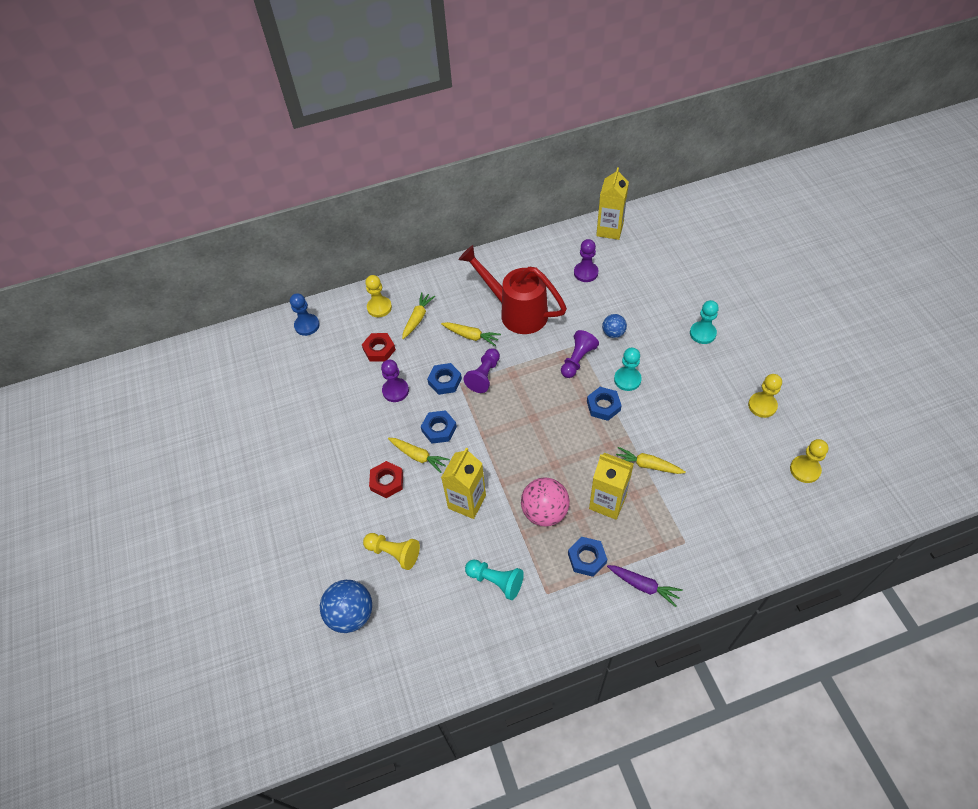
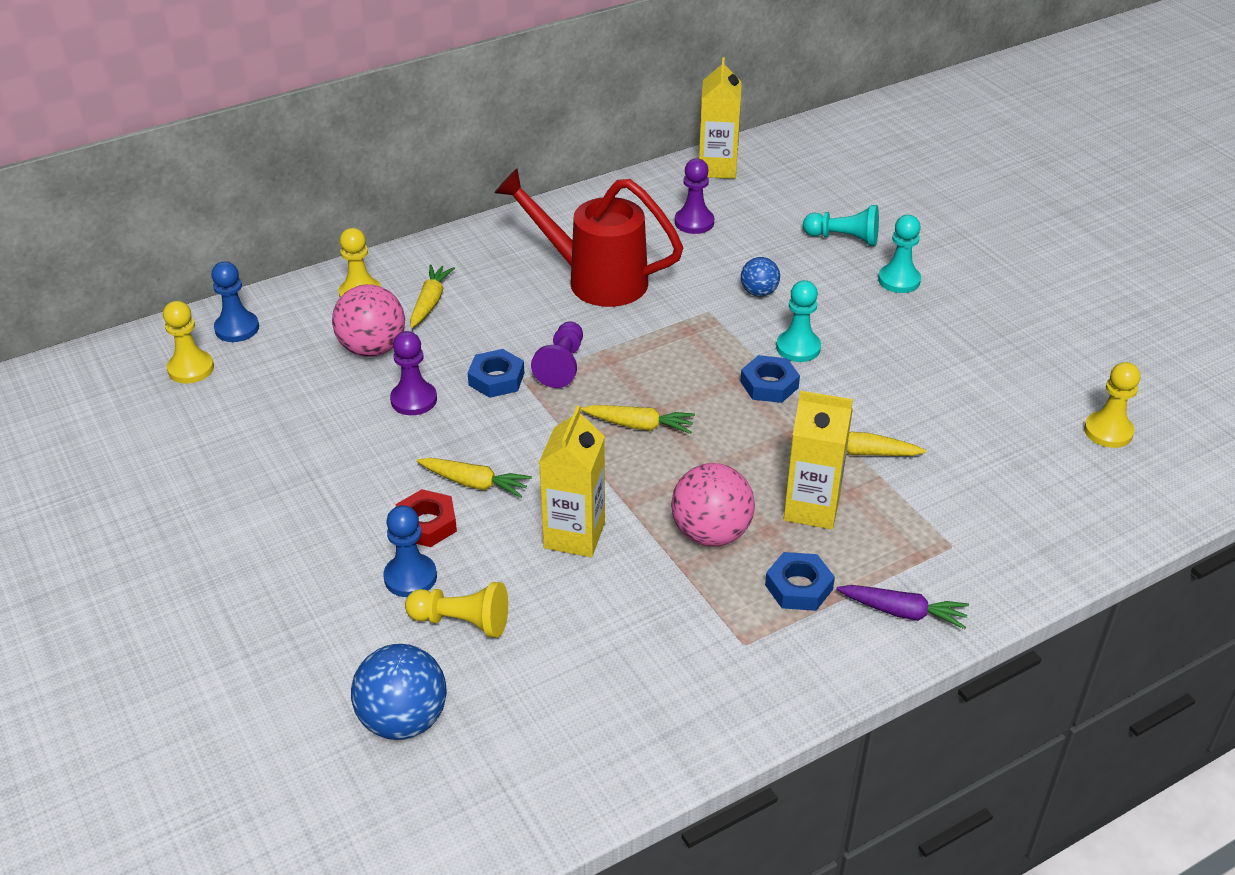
camera: 15 degrees left, 15 degrees down
(371, 517) = (410, 577): none -> blue pawn
(379, 350) = (372, 348): red nut -> pink ball
(439, 429) = (502, 443): blue nut -> none
(471, 336) = (526, 317): yellow carrot -> yellow carrot (638, 425)
(496, 581) = (653, 638): turquoise pawn -> turquoise pawn (844, 238)
(577, 360) = (711, 331): purple pawn -> none
(762, 405) = (1017, 359): yellow pawn -> yellow pawn (191, 369)

